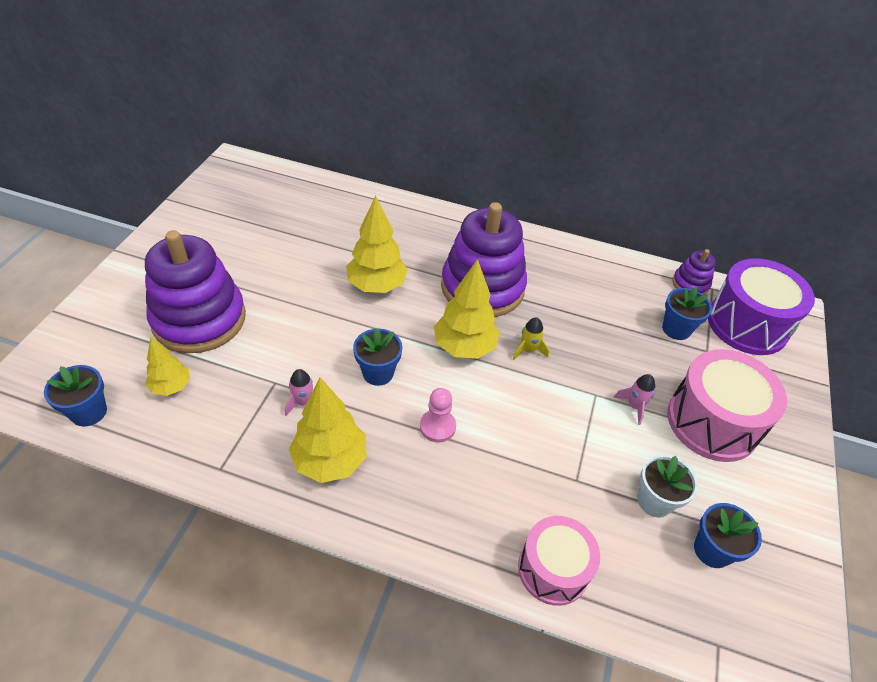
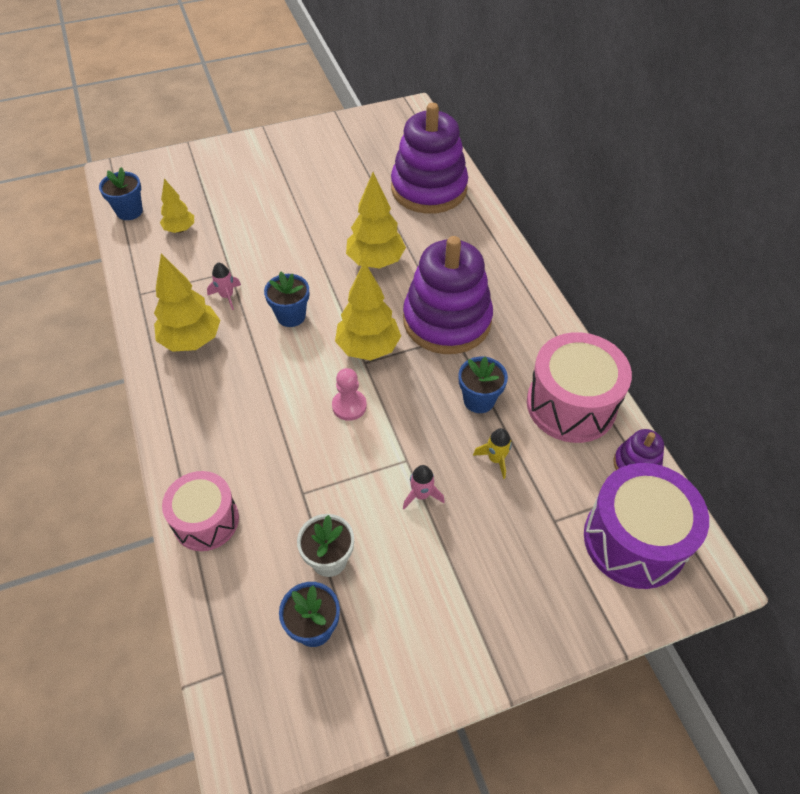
camera: 55 degrees right, 5 degrees up
(199, 319) = (246, 201): purple stacking toy -> purple stacking toy (429, 189)
(437, 426) = (274, 379): pink pawn -> pink pawn (349, 406)
(528, 350) = (408, 389): yellow rocket -> yellow rocket (495, 459)
(676, 329) = (555, 482): blue flower pot -> blue flower pot (479, 400)
(712, 422) = (463, 565): pink drum -> pink drum (571, 405)

